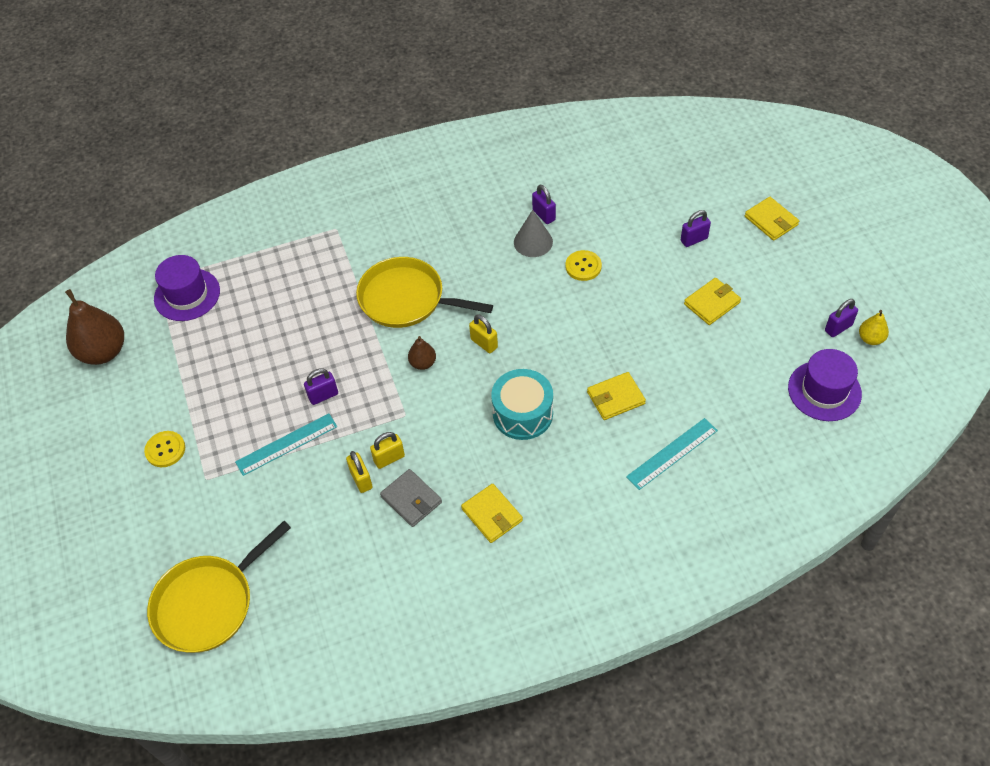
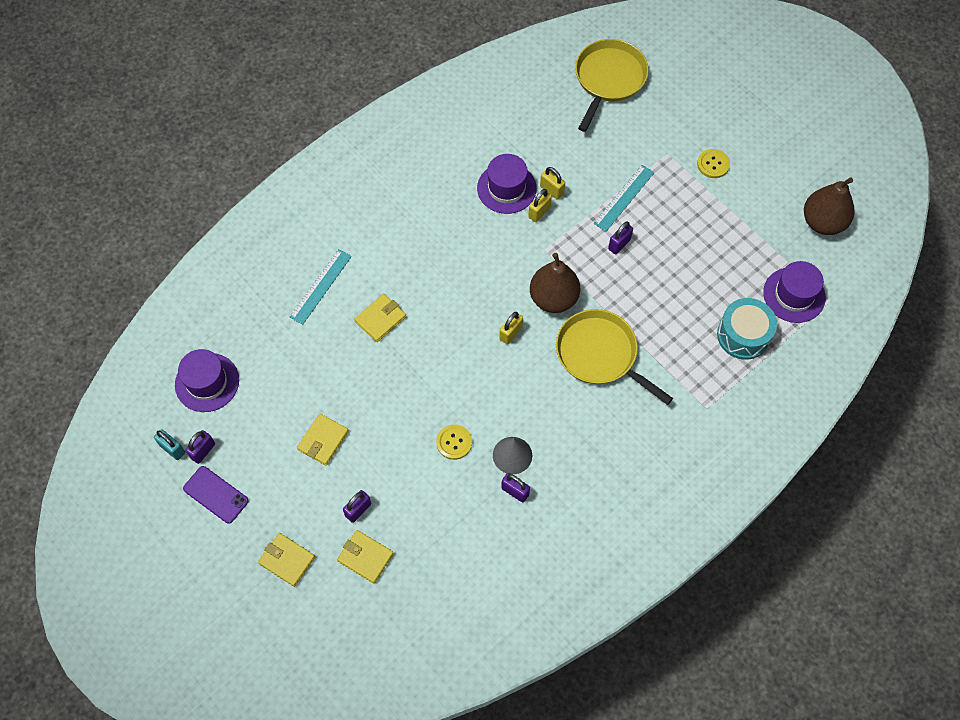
camera: 155 degrees right, 10 degrees up
(406, 299) = (600, 354): yellow pan -> yellow pan turned 135 degrees counterclockwise
(411, 499) = (506, 188): grey wallet -> purple hat
(423, 363) = (553, 298): brown pear -> brown pear, size x2.01
(484, 343) = (510, 333): yellow padlock -> yellow padlock turned 75 degrees counterclockwise
(492, 515) = (442, 196): yellow wallet -> yellow wallet (365, 557)
(522, 414) = (451, 281): turquoise drum -> turquoise drum (743, 335)
(830, 288) = (215, 495): none -> purple phone
(870, 339) = (172, 449): yellow pear -> turquoise padlock

